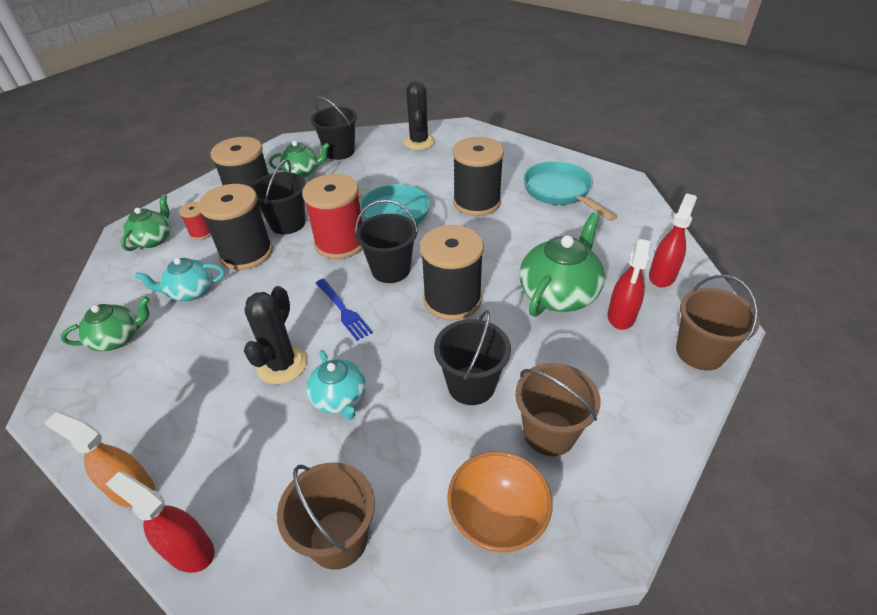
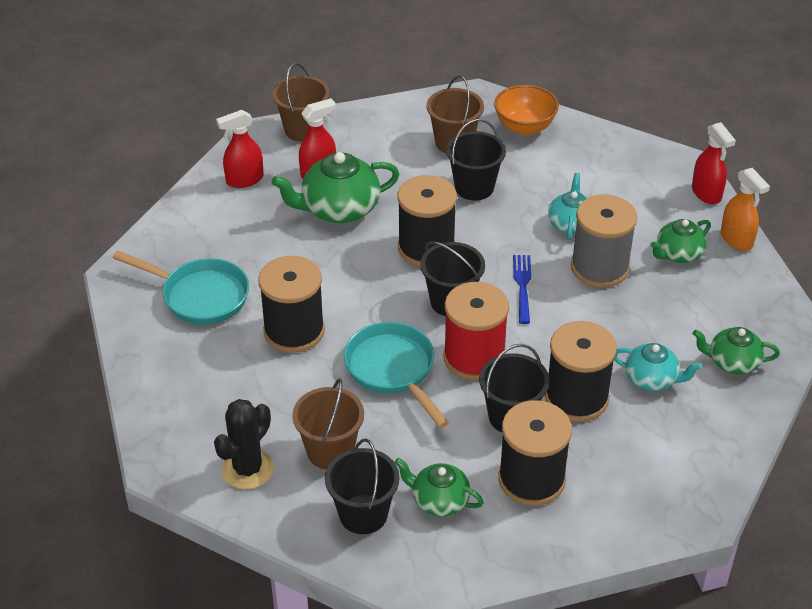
camera: 145 degrees left, 0 degrees up
(153, 239) = (672, 478): green teapot -> green teapot (678, 254)
(201, 232) = (613, 458): red spool -> none
(282, 364) = (599, 268): black cactus -> grey spool
(338, 539) = (618, 159): brown bucket -> brown bucket (330, 451)
(560, 192) = (200, 296): turquoise pan -> turquoise pan turned 75 degrees counterclockwise

